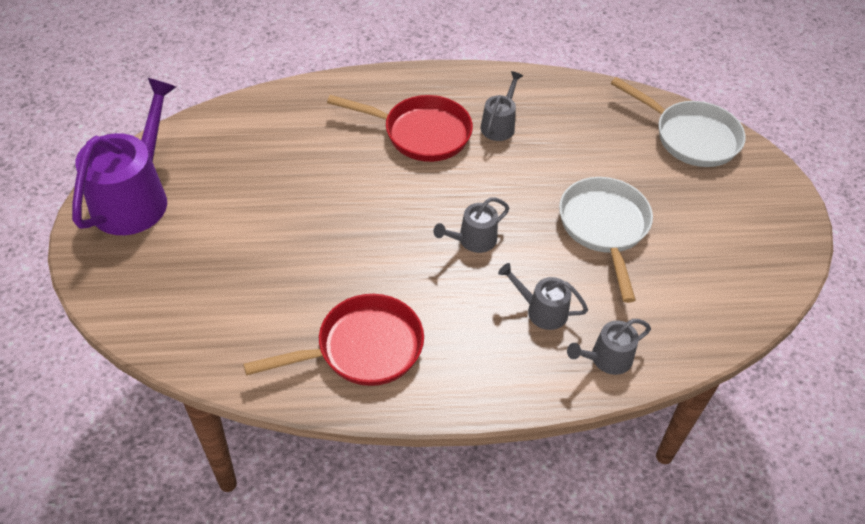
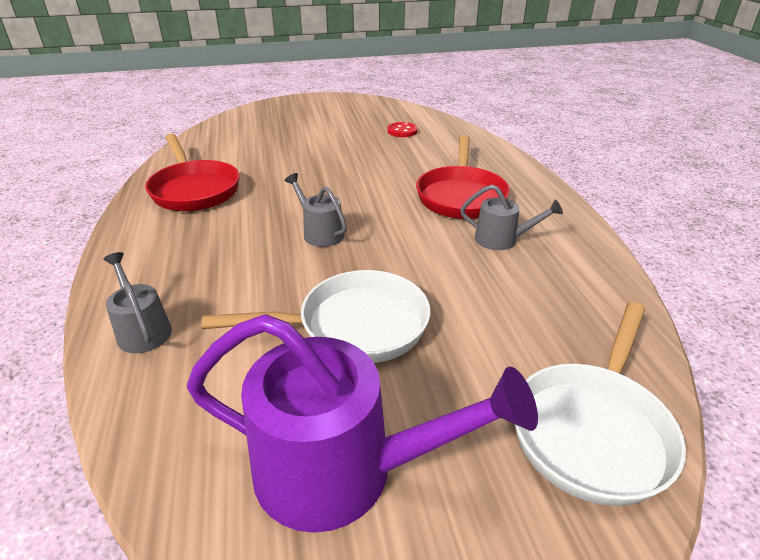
camera: 85 degrees right, 15 degrees down
(135, 197) = (342, 106): purple watering can -> purple watering can (341, 470)
(248, 150) = (402, 131): none -> red button
(542, 310) = (222, 279): grey watering can -> none

